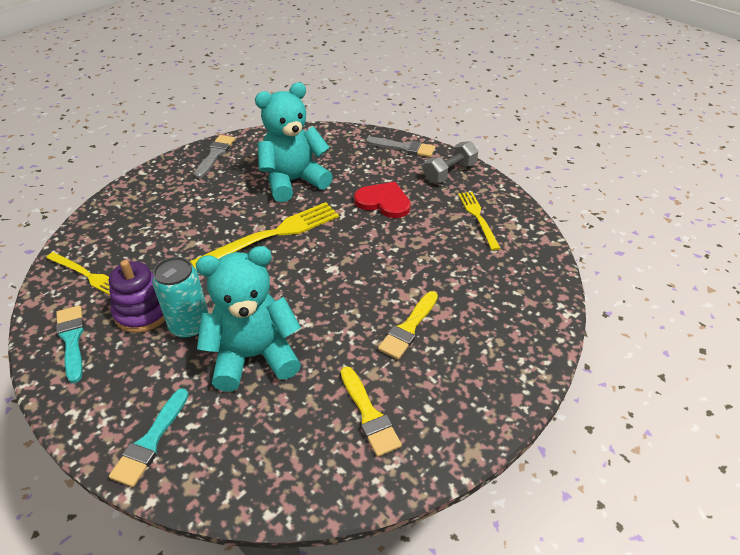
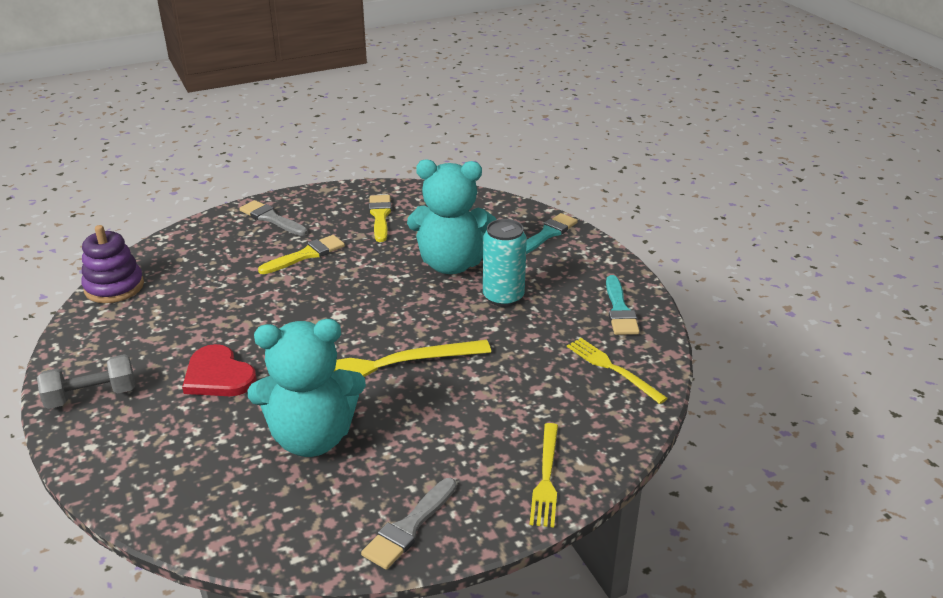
camera: 160 degrees left, 10 degrees down
(143, 312) = (548, 318): purple stacking toy -> purple stacking toy (114, 287)
(404, 148) = (104, 457): grey brush -> grey brush (271, 218)
(478, 218) = (132, 330): yellow fork -> yellow fork (546, 477)

